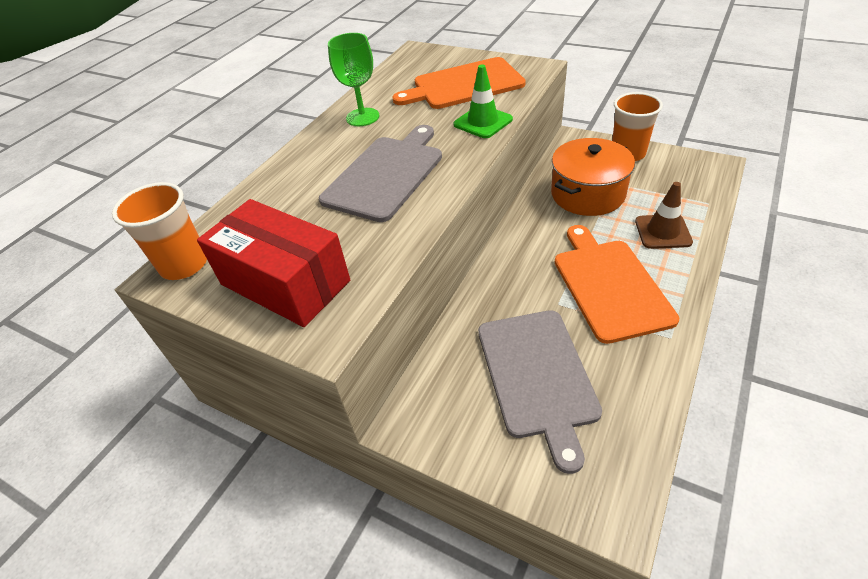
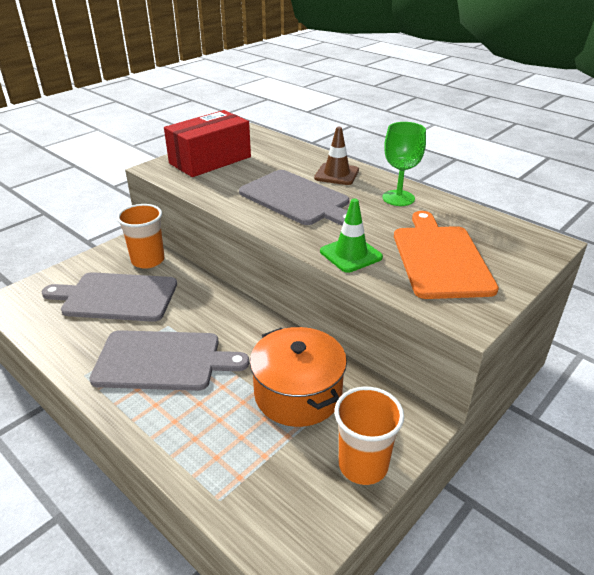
camera: 100 degrees right, 10 degrees down
(184, 265) = (254, 136): orange cup -> orange cup (148, 260)
(609, 285) = (163, 361): orange cutting board -> grey cutting board
(662, 232) = (201, 429): brown traffic cone -> brown traffic cone (336, 174)

